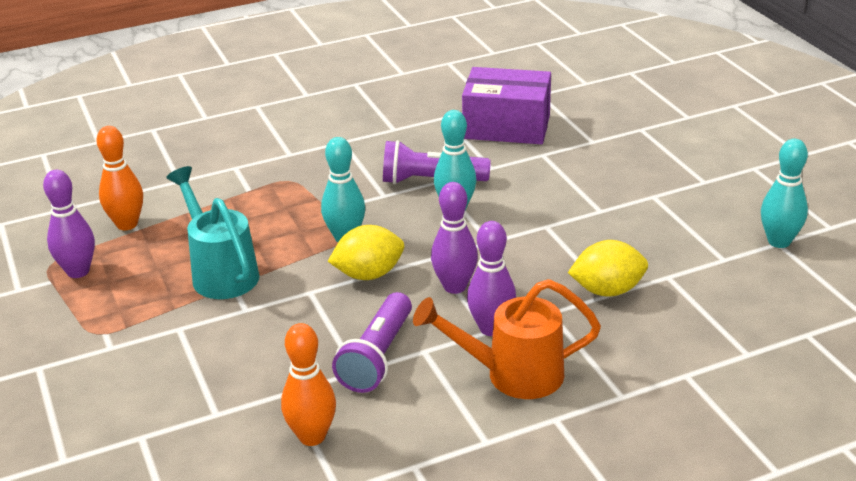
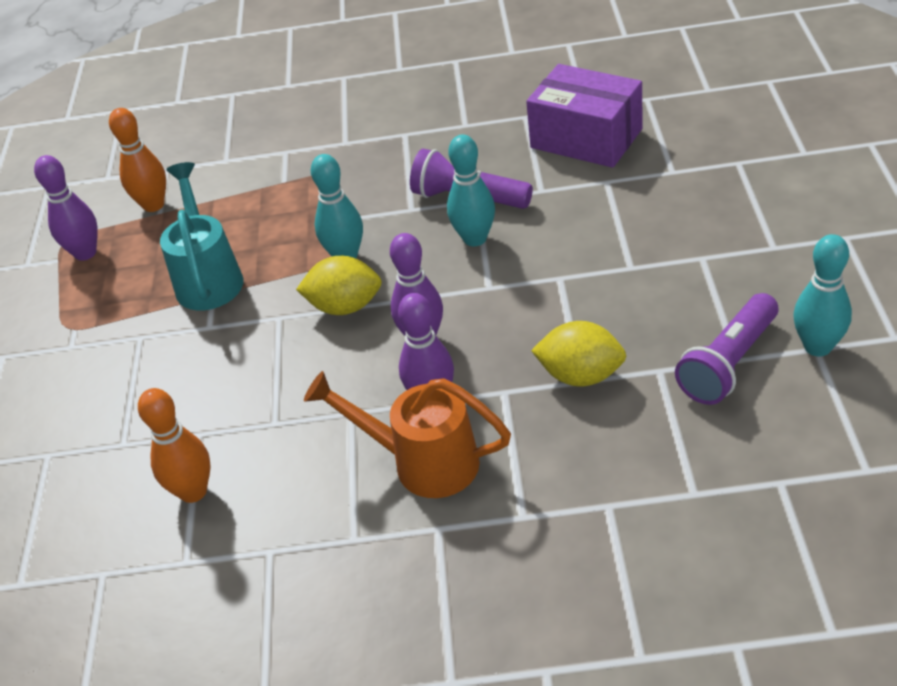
camera: 25 degrees right, 10 degrees up
(377, 357) = (302, 410): purple flashlight -> purple flashlight (728, 363)

